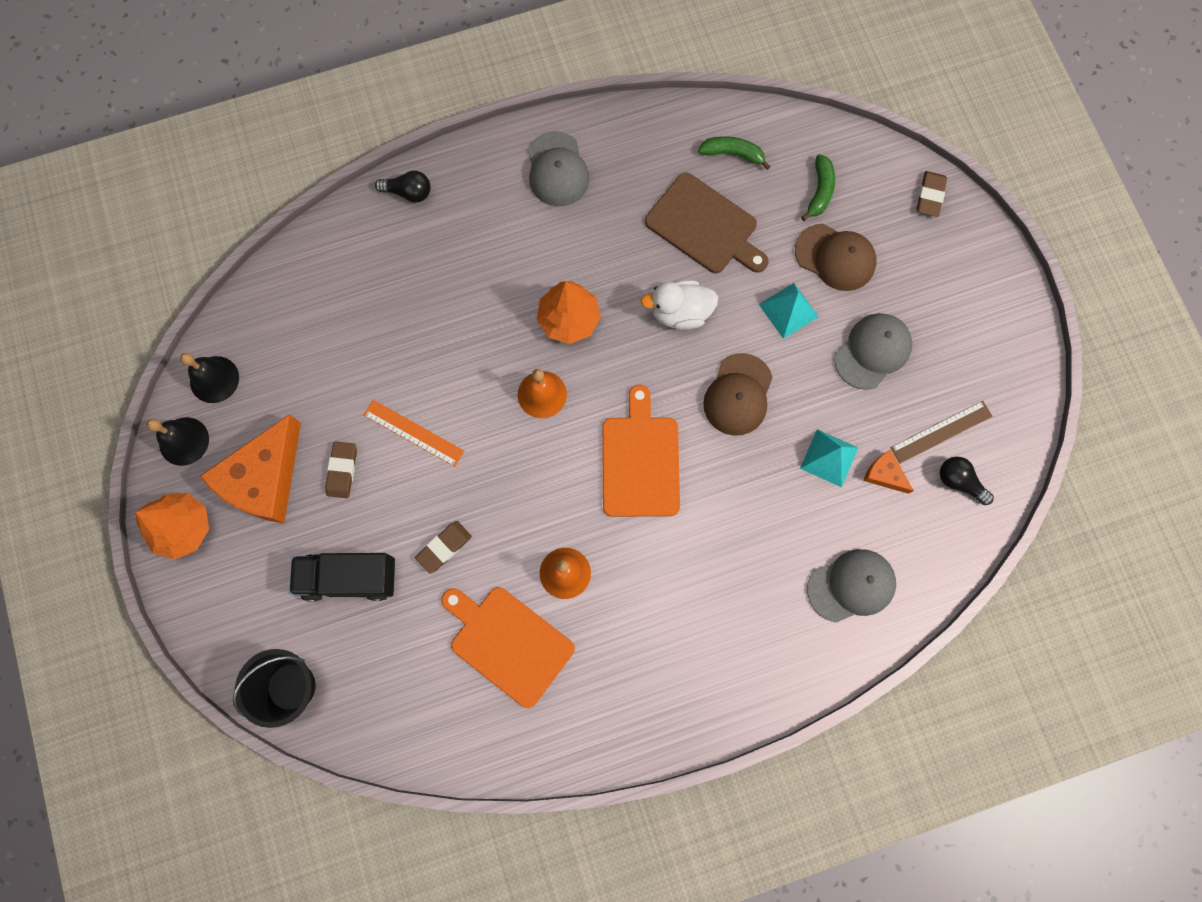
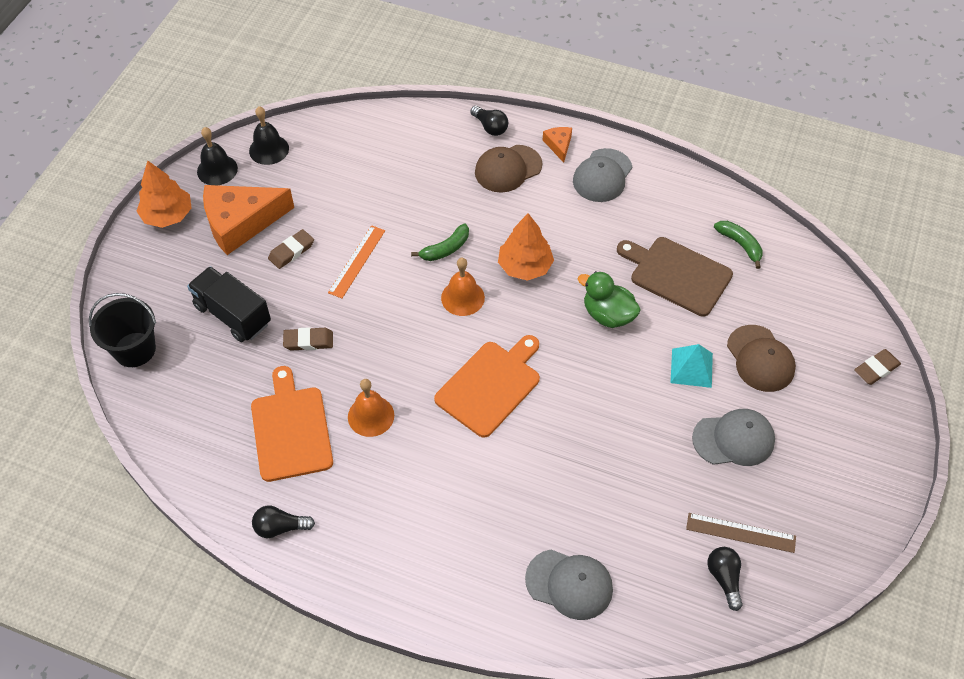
camera: 40 degrees right, 20 degrees down
(413, 432) = (357, 261): orange ruler -> orange ruler turned 45 degrees clockwise
(582, 736) = (280, 527): none -> black light bulb
(680, 312) = (608, 315): white duck -> green duck
(705, 226) = (677, 275): brown cutting board -> brown cutting board turned 135 degrees clockwise
(738, 395) = (602, 395): brown cap -> brown cap (508, 169)
(819, 191) = (787, 309): green banana -> green banana (445, 249)
(829, 458) = (633, 485): turquoise pyramid -> none
(884, 474) = (667, 528): orange cheese -> orange cheese (559, 145)

